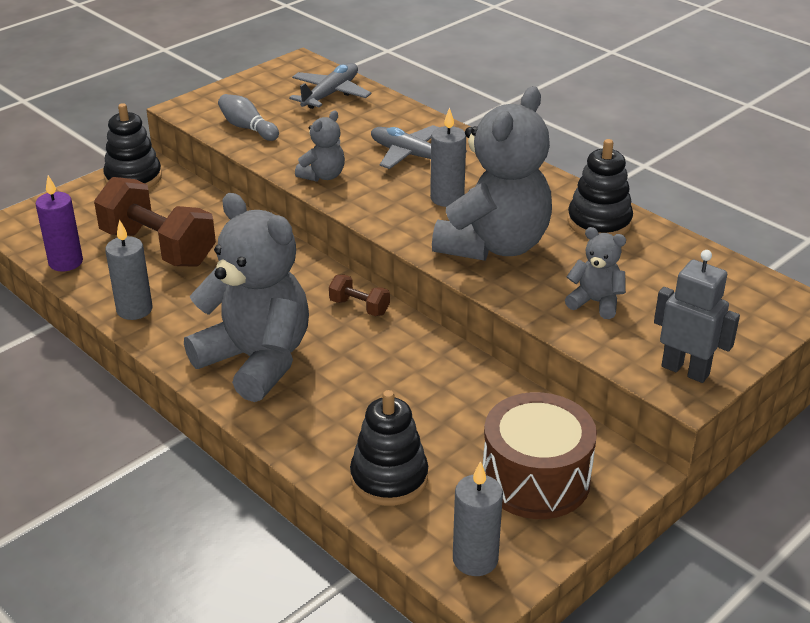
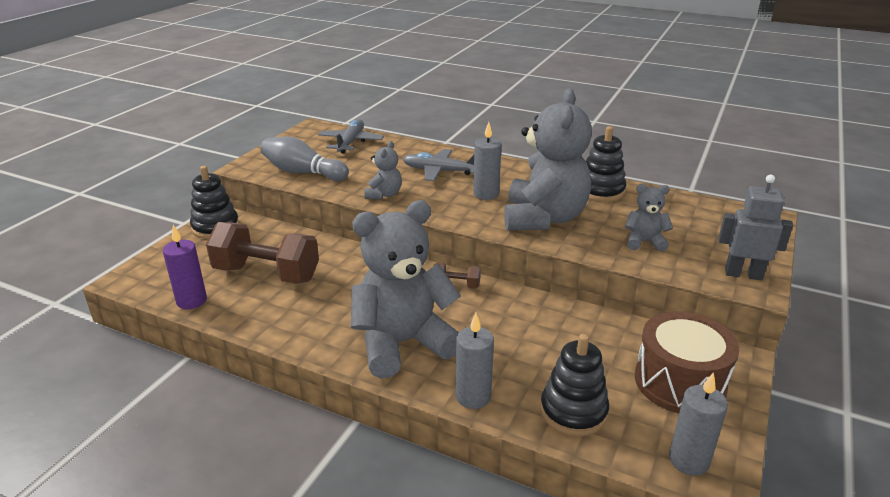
camera: 20 degrees left, 5 degrees down
(134, 310) = (274, 326): grey candle -> grey candle (473, 397)
(247, 128) = (303, 173): grey bowling pin -> grey bowling pin, size x1.51
(256, 360) = (403, 343): grey teddy bear -> grey teddy bear turned 45 degrees counterclockwise

